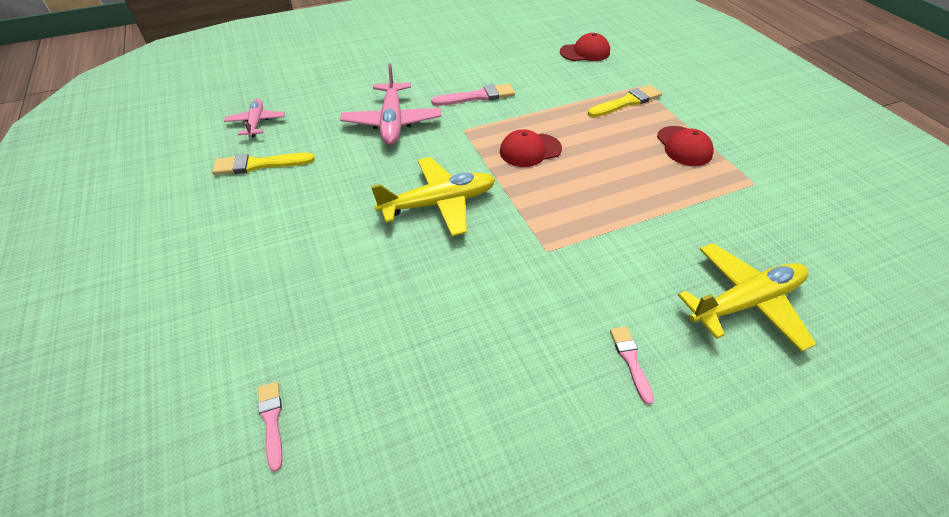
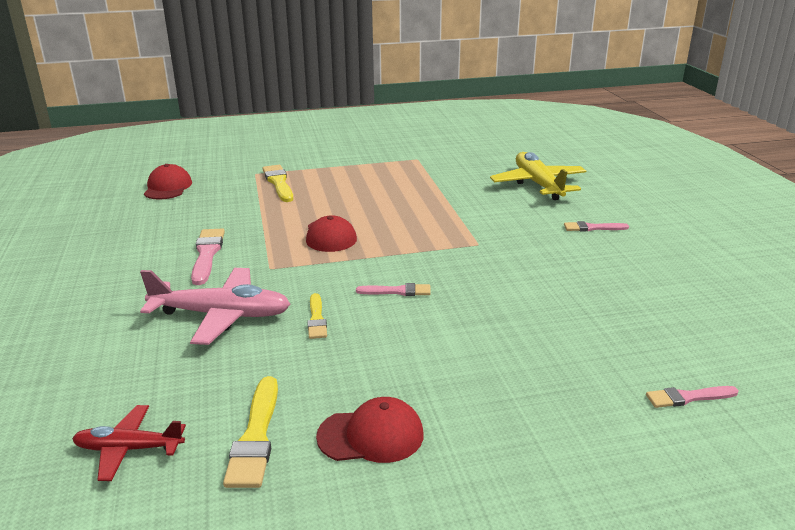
camera: 80 degrees left, 20 degrees down
(256, 122) = (128, 449): pink plane -> red plane
(391, 166) = (316, 319): none -> yellow brush
(439, 203) = (397, 291): yellow plane -> pink brush
(684, 146) = (360, 172): red cap -> red cap (371, 435)

